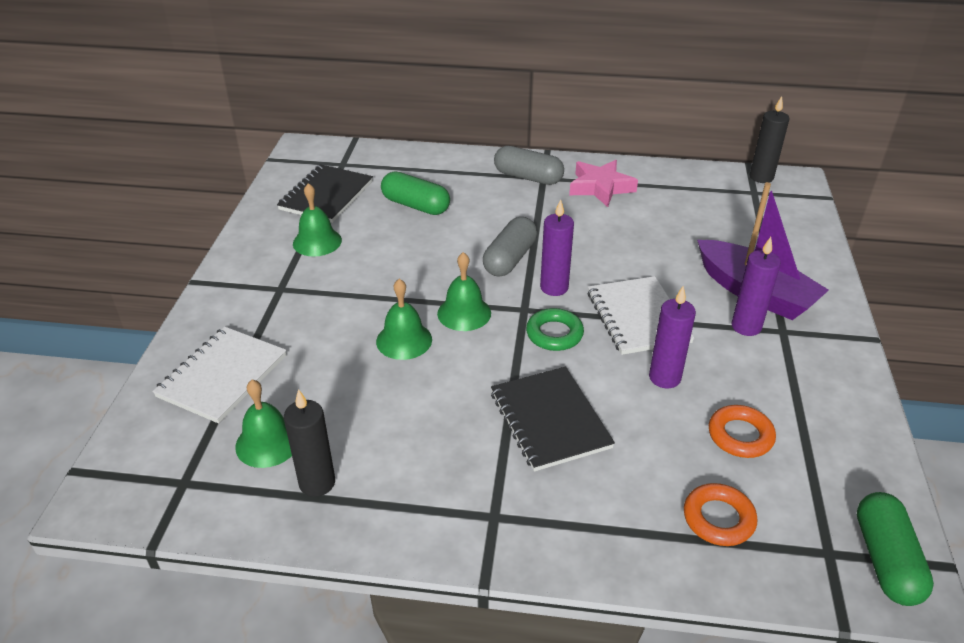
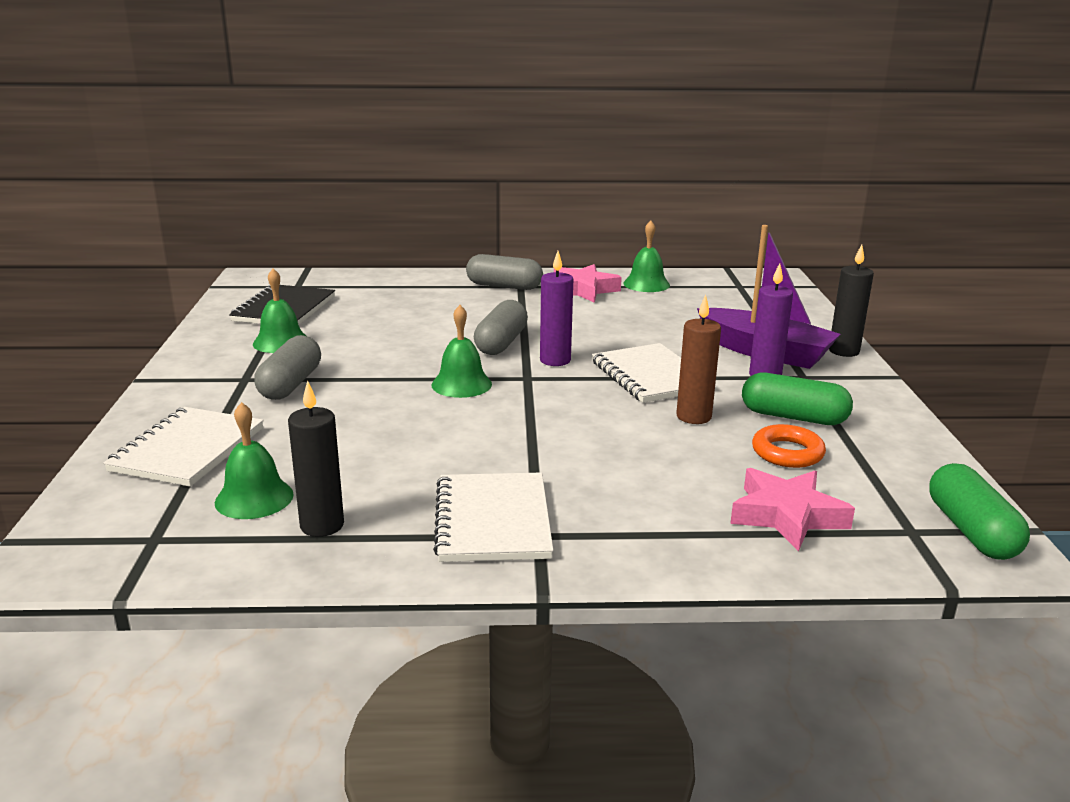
camera: 10 degrees left, 15 degrees down
(317, 300) = (290, 384): none -> grey capsule
(404, 340) = (398, 408): green bell -> green bell (646, 284)
(415, 205) = (387, 311): green capsule -> green capsule (793, 417)
(458, 493) = (493, 520): none -> white notebook
(549, 420) = (579, 456): black notebook -> none
(554, 334) = (565, 393): green ring -> none
(664, 377) = (693, 417): purple candle -> brown candle
(718, 519) = (787, 515): orange ring -> pink star
(761, 177) = (743, 276): black candle -> black candle (843, 351)

